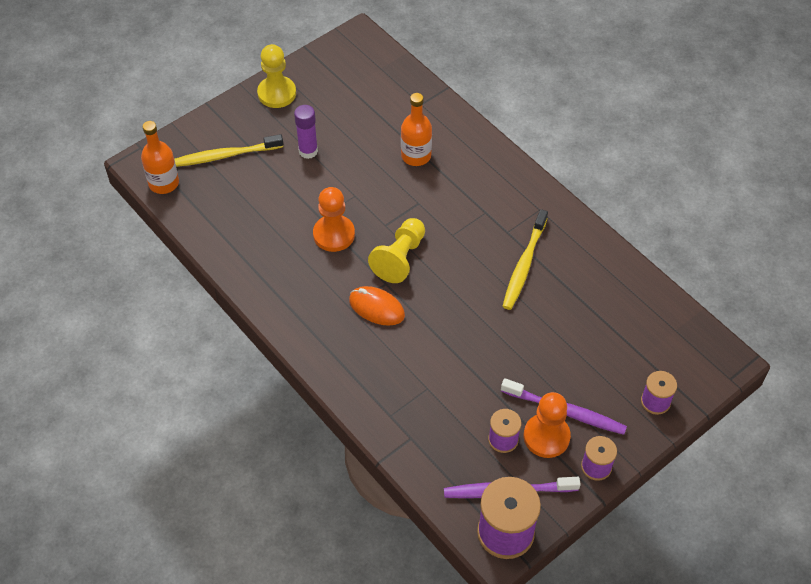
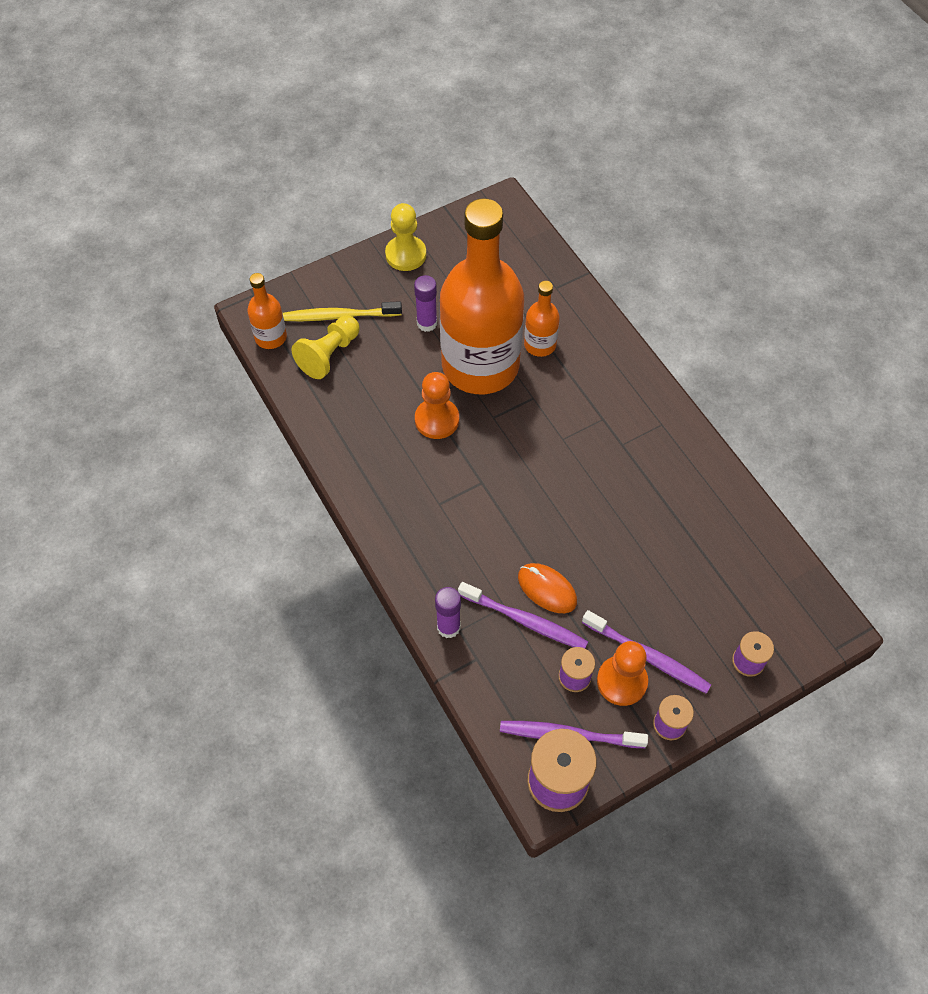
camera: 10 degrees right, 5 degrees up
(365, 181) = (480, 365): none -> orange bottle
(376, 308) = (467, 508): orange mouse -> orange mouse (547, 589)
(380, 414) = (448, 627): none -> purple glue stick
(400, 258) = (502, 456): yellow pawn -> yellow pawn (329, 355)
(449, 398) = (525, 621): none -> purple toothbrush
(524, 265) = (633, 485): yellow toothbrush -> none

